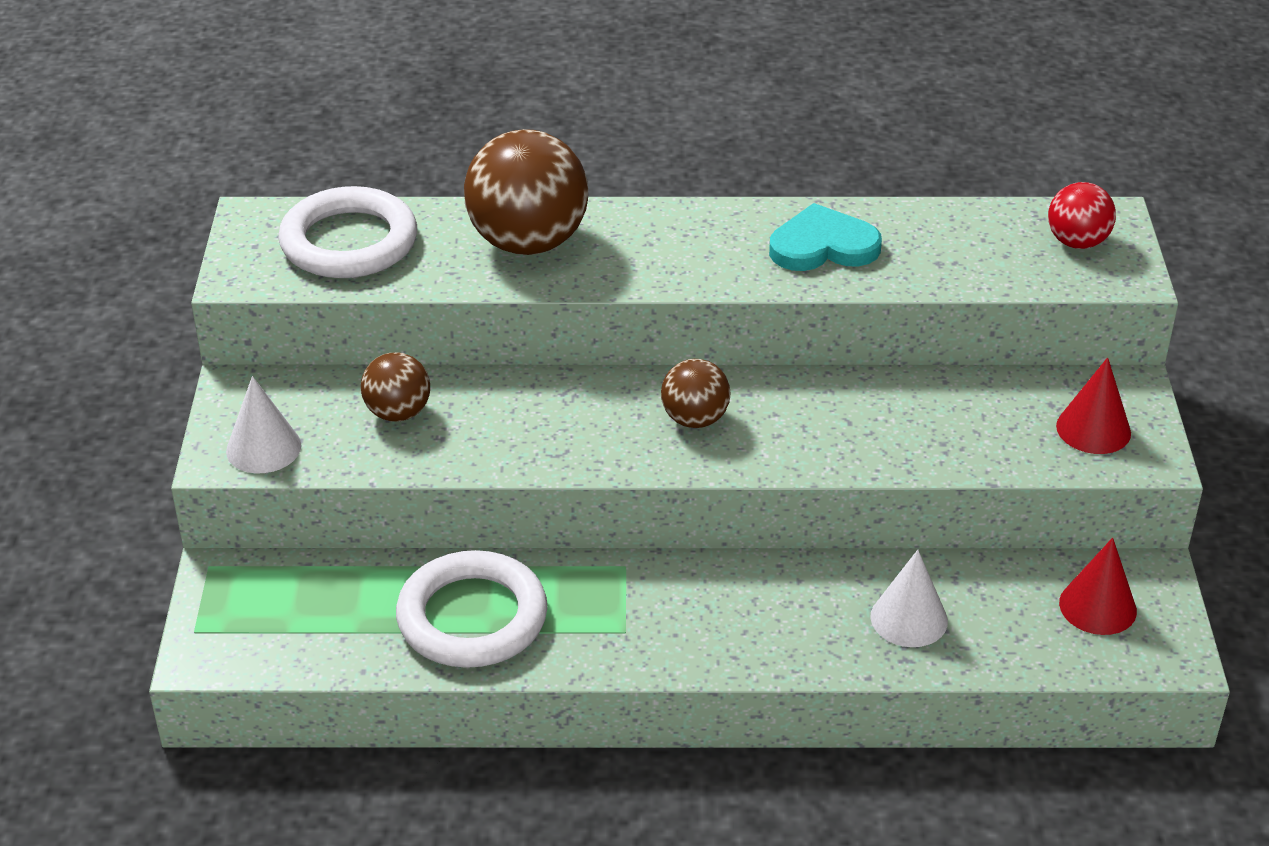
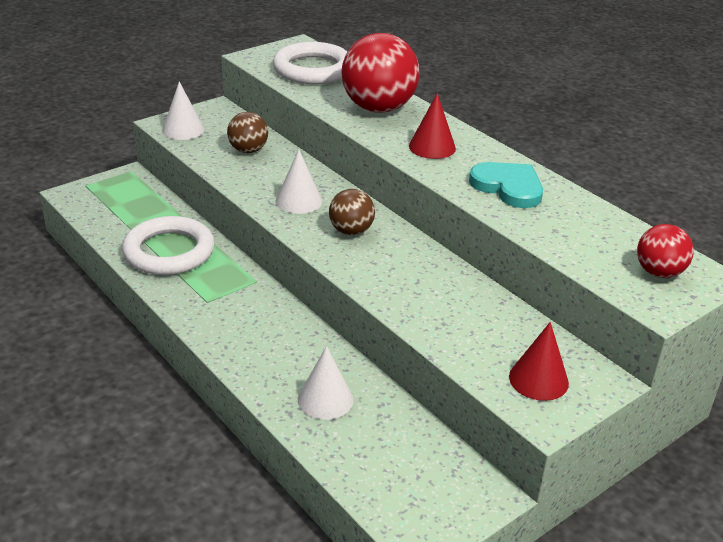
camera: 50 degrees right, 5 degrees down
(528, 242) = (378, 108): brown ball -> red ball
(579, 429) = (298, 201): none -> white cone
(1097, 606) = (426, 479): red cone -> red cone (432, 147)

